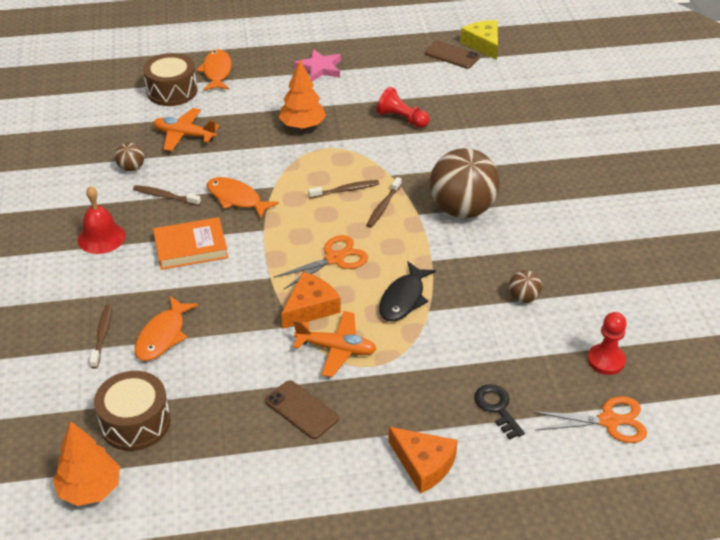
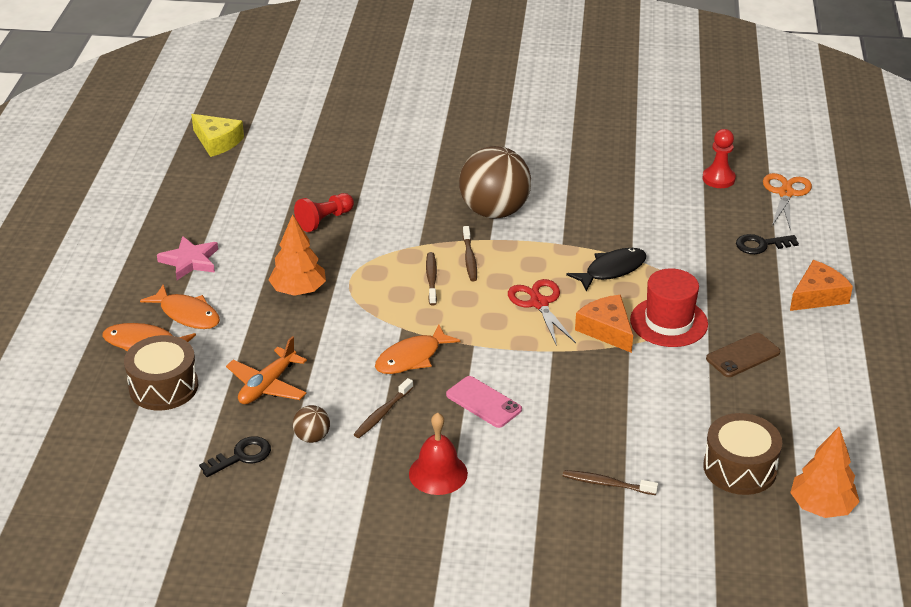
camera: 75 degrees left, 5 degrees down
(105, 140) = (241, 456): none -> black key
(163, 336) = (619, 437): orange fish -> orange fish (187, 314)
(191, 247) = (483, 402): orange book -> pink phone
(334, 259) = (539, 303): orange scissors -> red scissors
(336, 349) = (669, 322): orange plane -> red hat
(383, 207) = (469, 258): brown toothbrush -> brown toothbrush turned 45 degrees clockwise
(403, 299) = (611, 270): black fish -> black fish turned 75 degrees counterclockwise
(452, 55) = (225, 165): brown phone -> none
(483, 44) = (217, 142): yellow cheese -> yellow cheese turned 135 degrees counterclockwise
(523, 297) = (631, 203): brown ball -> none

